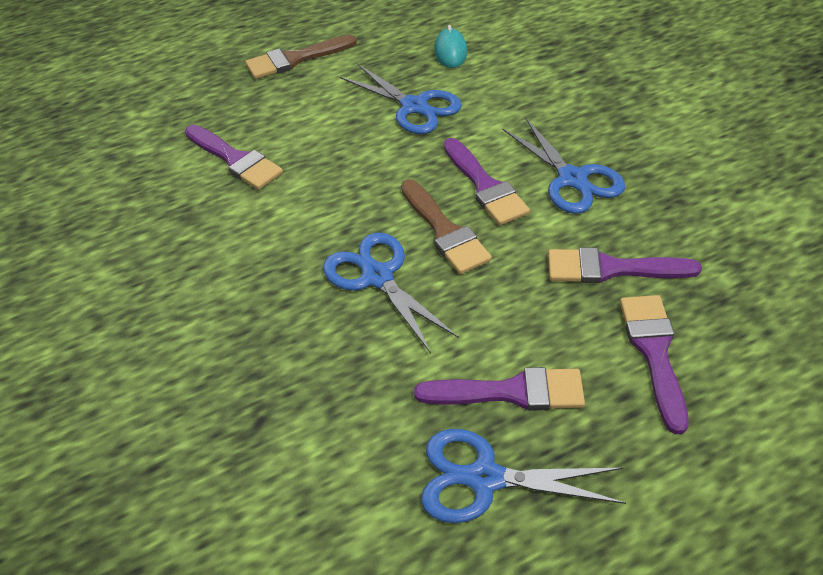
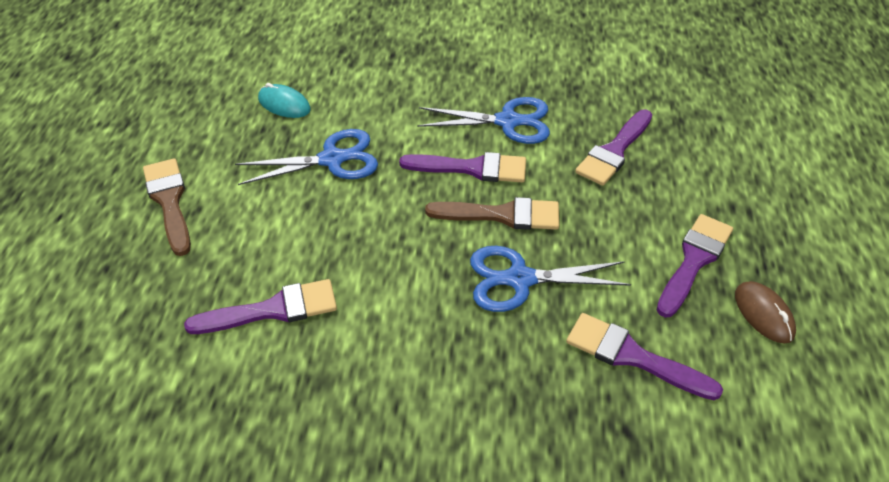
camera: 60 degrees left, 0 degrees up
(295, 59) = (169, 201): brown brush -> brown brush turned 150 degrees clockwise
(484, 478) = (763, 314): blue scissors -> brown mouse
(654, 353) = (704, 173): purple brush -> purple brush (632, 356)

